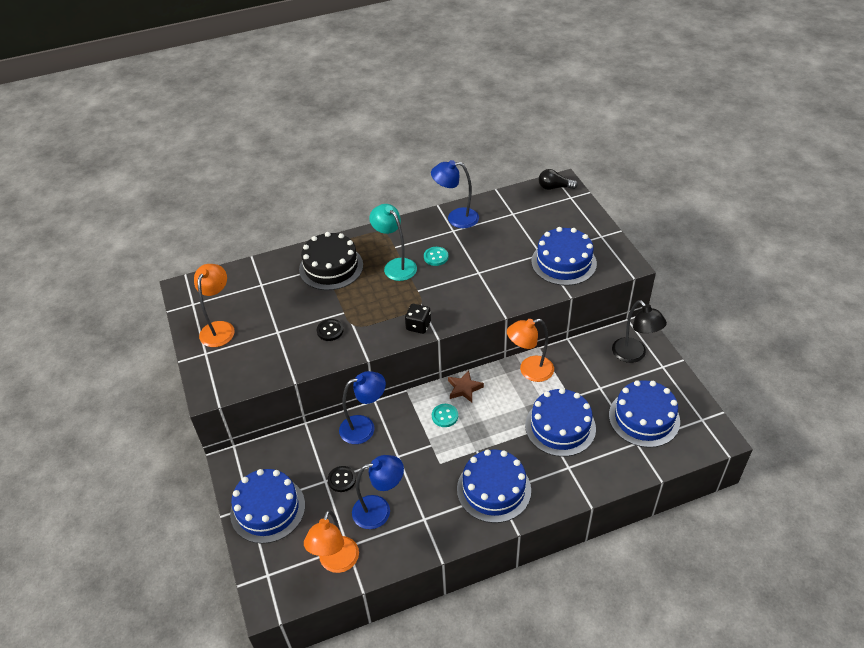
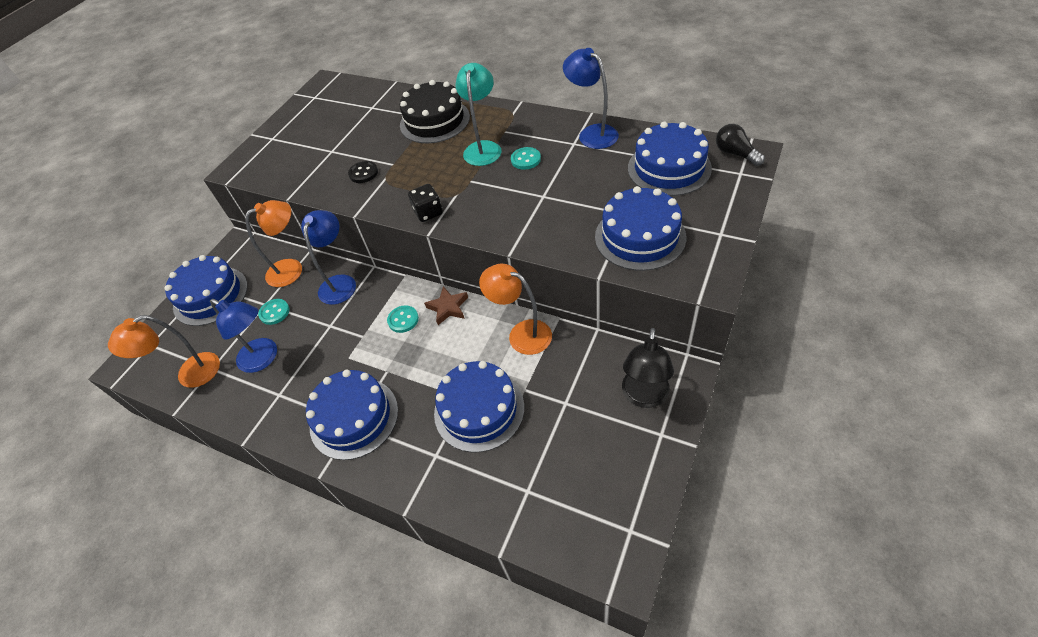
camera: 50 degrees right, 5 degrees up
(220, 328) = (304, 125): orange lamp -> orange lamp (292, 269)
(342, 479) = (274, 312): black button -> turquoise button
(364, 427) = (340, 283): blue lamp -> blue lamp turned 105 degrees counterclockwise
(644, 418) = (568, 472): blue cake -> blue cake (669, 168)

